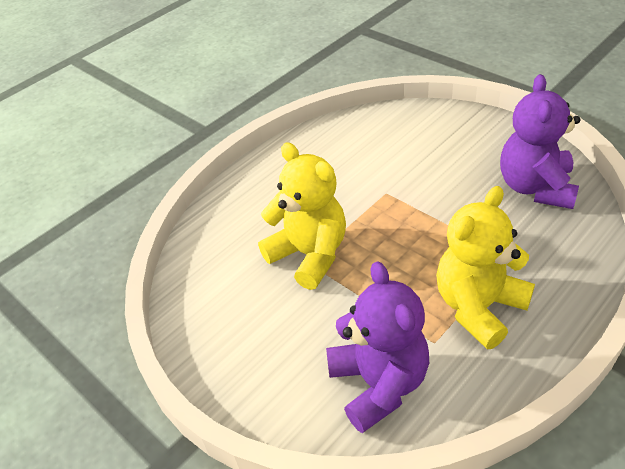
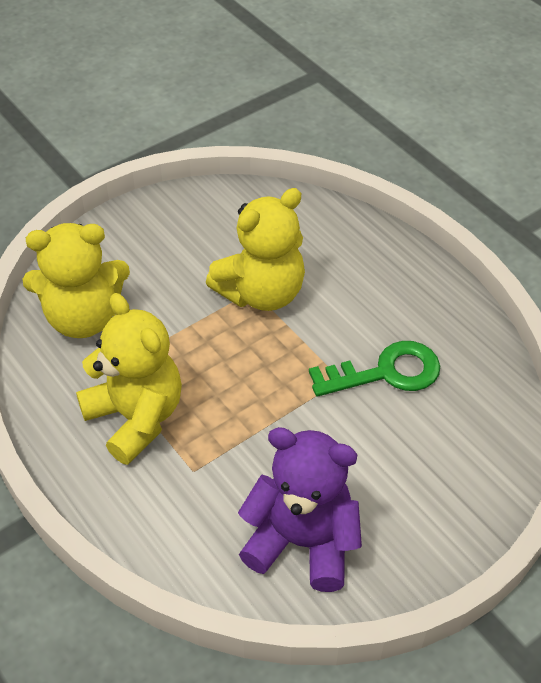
camera: 95 degrees right, 5 degrees up
(371, 171) = (386, 372): none -> green key
(379, 384) = (83, 318): purple teddy bear -> yellow teddy bear

